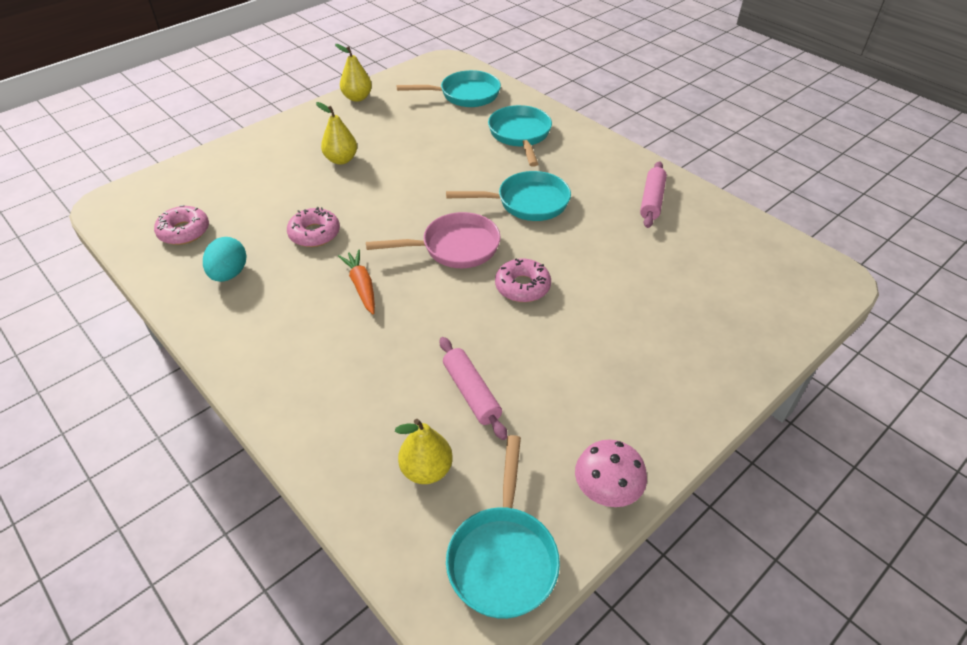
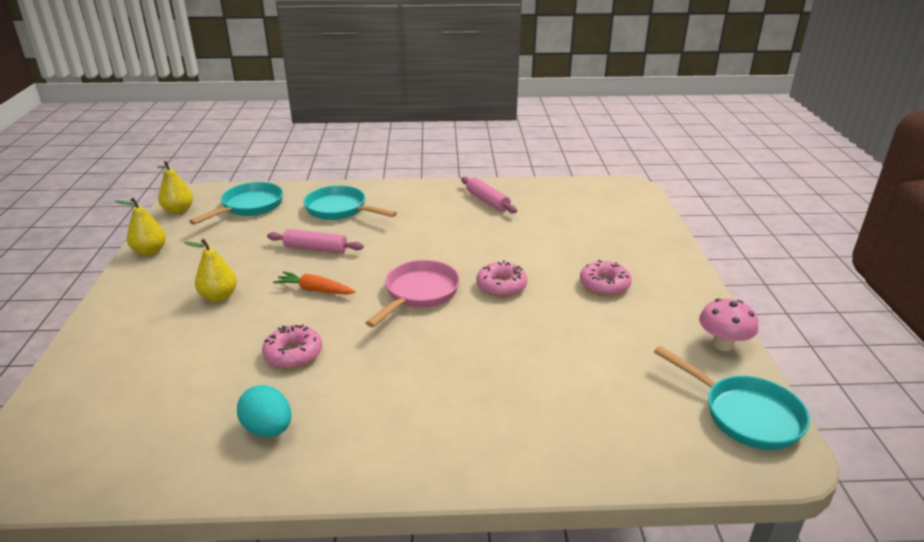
camera: 50 degrees left, 15 degrees down
(184, 231) = (153, 435): pink donut -> pink donut (604, 285)
(361, 286) = (398, 357): orange carrot -> orange carrot (315, 290)
(426, 470) = (635, 414): yellow pear -> yellow pear (178, 211)
(471, 393) = (580, 357): pink rolling pin -> pink rolling pin (315, 248)
(527, 202) = (417, 242): turquoise pan -> none

